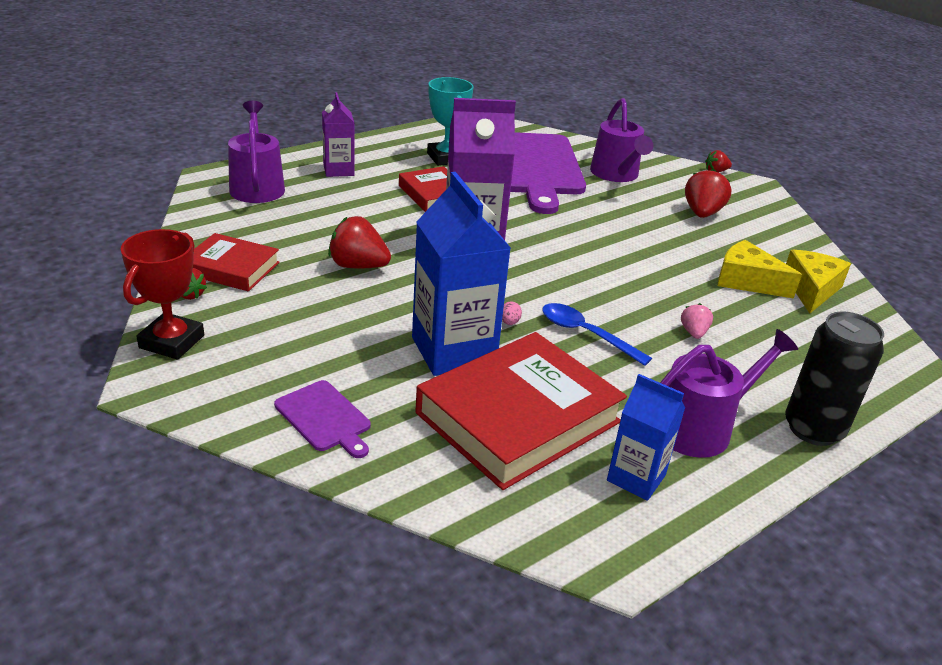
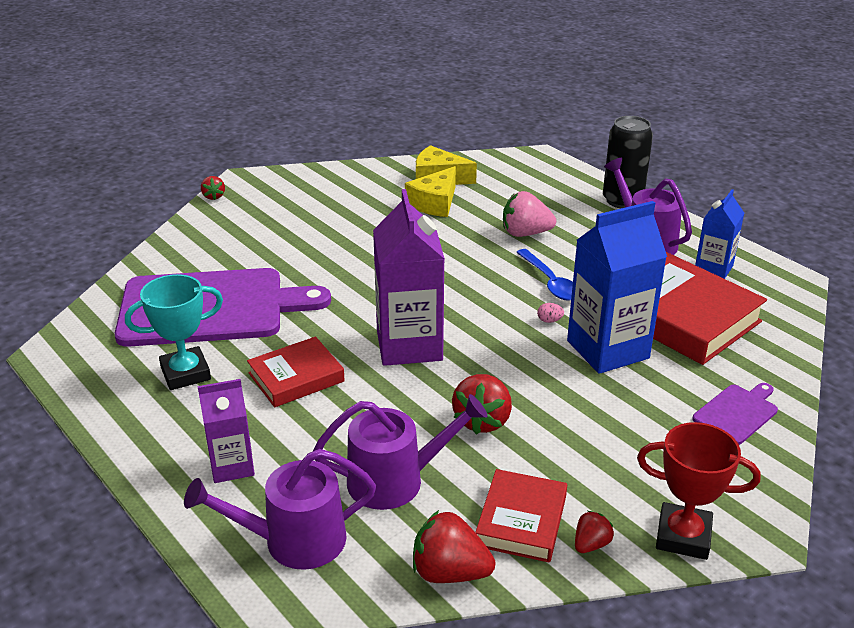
camera: 90 degrees left, 0 degrees up
(586, 334) = (550, 282): blue spoon -> blue spoon turned 60 degrees counterclockwise
(616, 174) = (226, 253): purple watering can -> purple watering can (395, 480)
(693, 333) = (525, 233): pink strawberry -> pink strawberry, size x1.80
(702, 213) = (312, 212): red strawberry -> red strawberry (449, 572)

